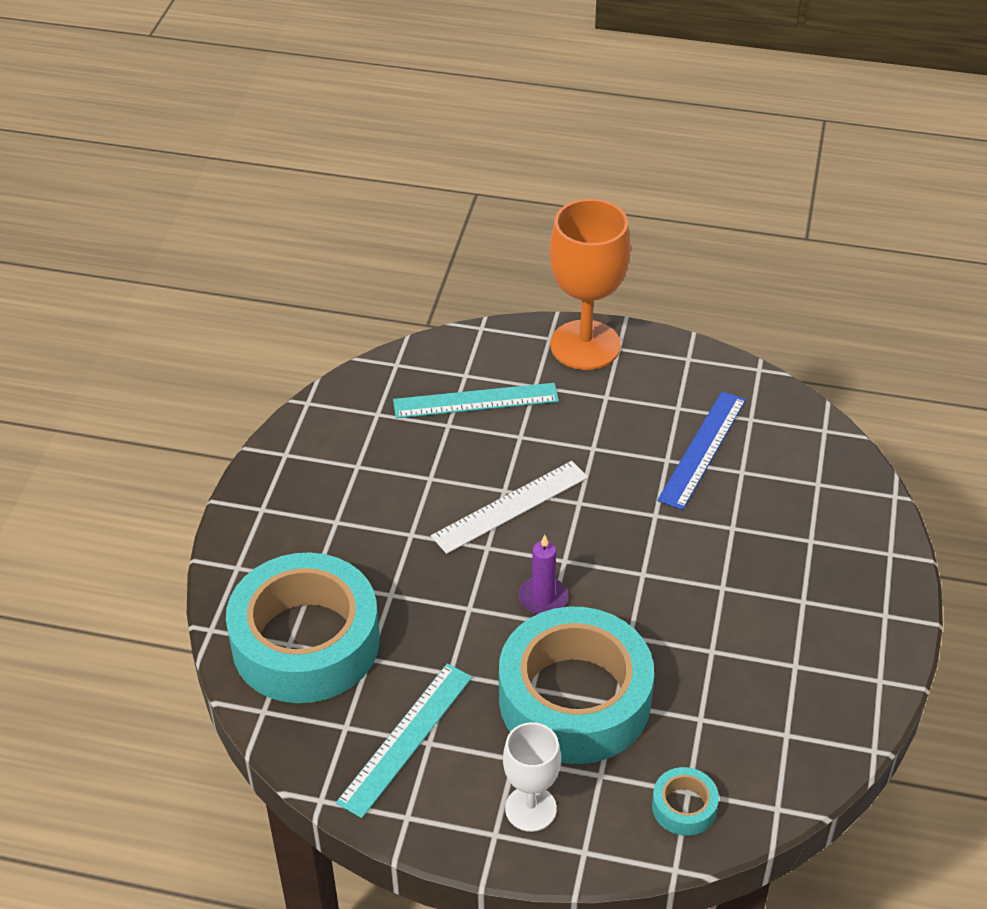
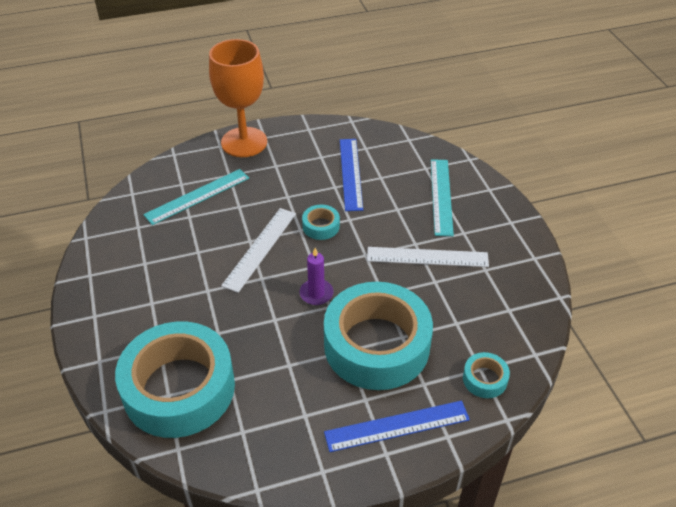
camera: 30 degrees left, 0 degrees up
(406, 738) = (288, 420): turquoise ruler -> turquoise ruler (441, 196)
(530, 808) = (397, 426): white goblet -> blue ruler
(609, 509) = (321, 226): none -> turquoise tape
(726, 613) = (427, 257): none -> white ruler

